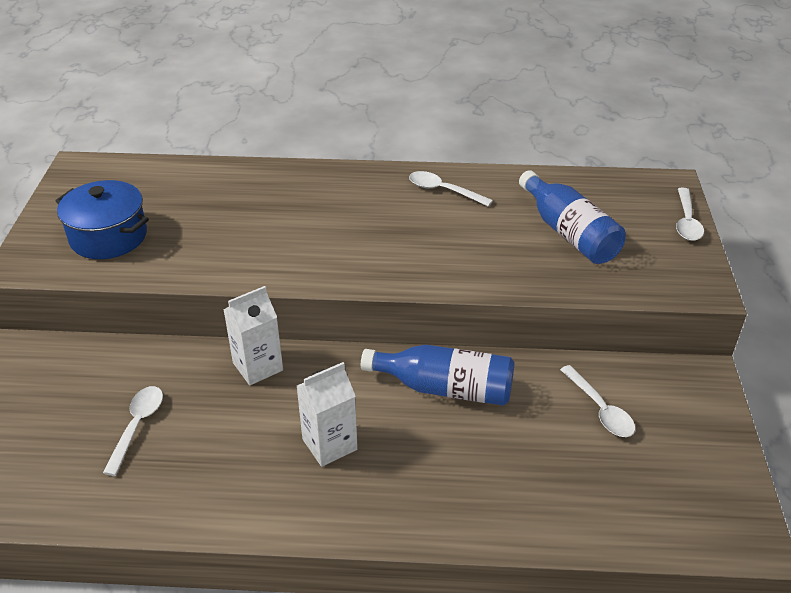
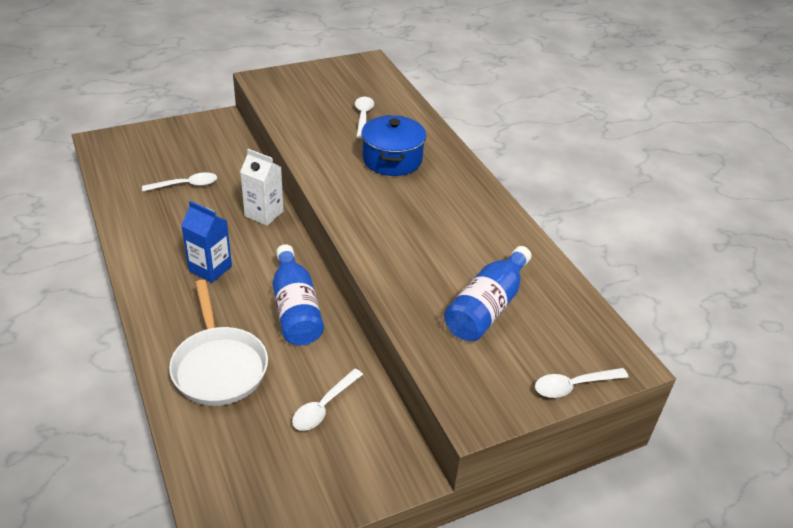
camera: 60 degrees right, 0 degrees up
(108, 237) = (308, 97): blue pot -> blue pot (392, 160)
(329, 444) = (210, 269): white carton -> blue carton
(443, 191) = (484, 221): white spoon -> white spoon (363, 117)
(504, 479) = (219, 366): none -> white pan

